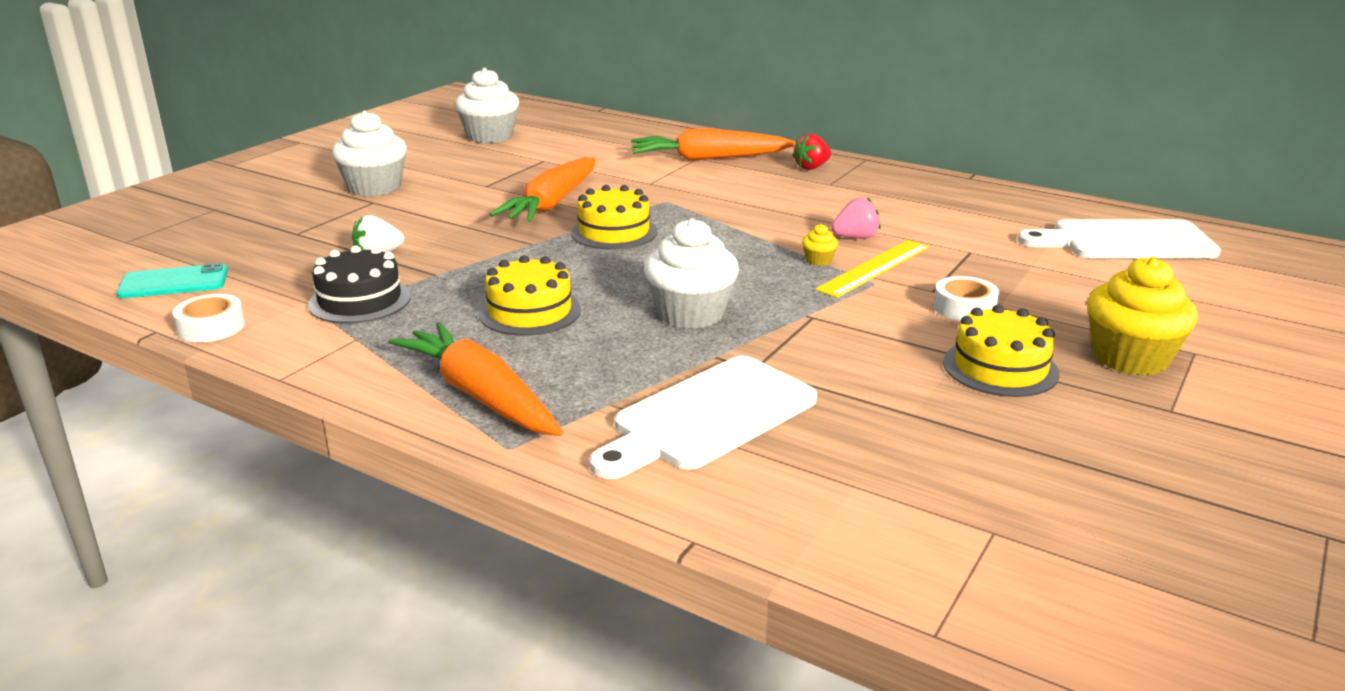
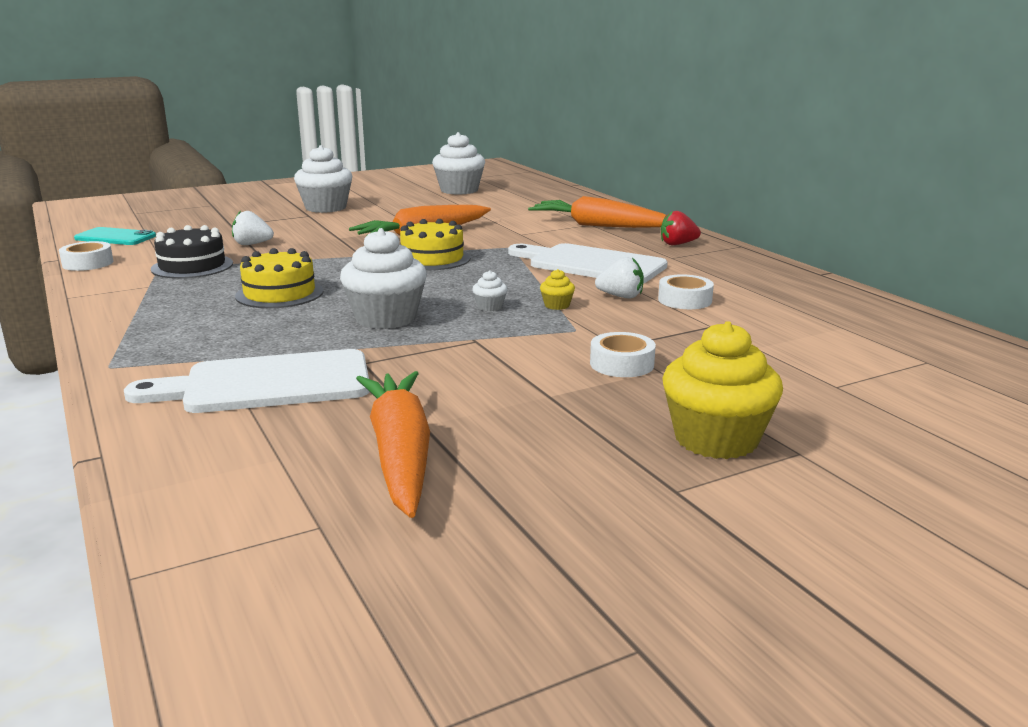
camera: 30 degrees right, 5 degrees down
(480, 395) = (153, 333): orange carrot -> orange carrot (400, 453)
(763, 276) = (490, 307): none -> white cupcake
(855, 238) = (621, 296): pink strawberry -> white strawberry
(874, 268) = (595, 319): yellow ruler -> none
(911, 229) = (684, 300): none -> white tape
(1000, 368) = (567, 413): yellow cake -> none
(1125, 241) = (899, 349): white cutting board -> white cutting board (591, 264)

